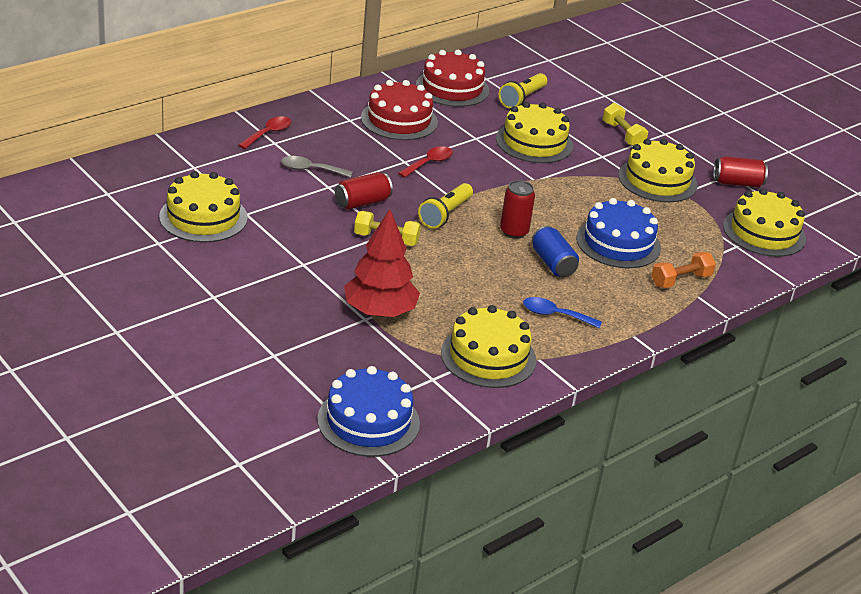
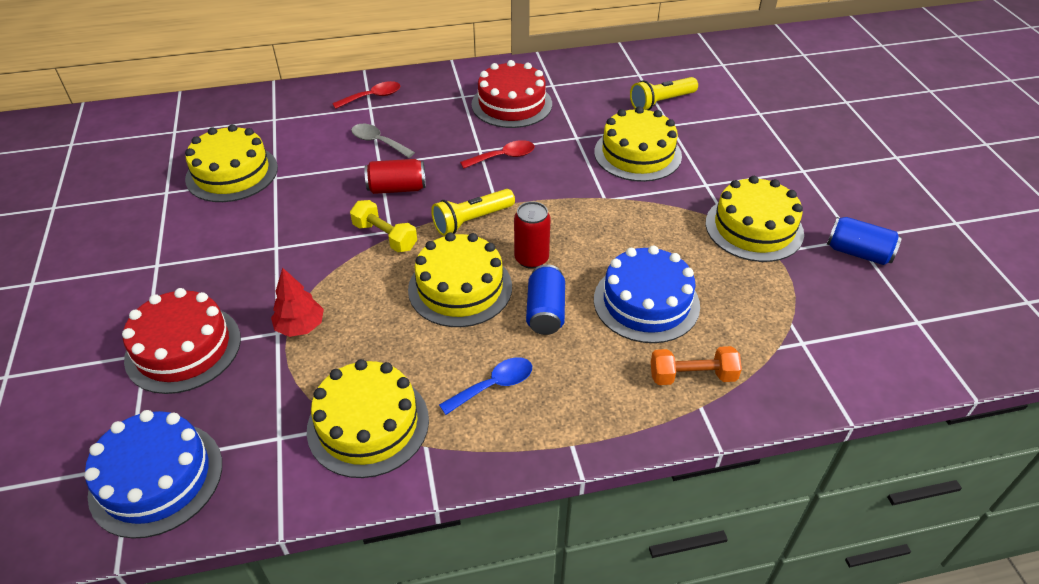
camera: 30 degrees right, 10 degrees up
(379, 311) = (300, 326): red tree -> red tree, size x0.58
(452, 88) = (594, 79): red cake -> red cake (183, 348)
(555, 315) = (494, 385): blue spoon -> blue spoon turned 105 degrees clockwise
(623, 135) = (749, 163): yellow dumbbell -> none
(737, 183) = (858, 253): red can -> blue can
(764, 232) = (854, 331): yellow cake -> yellow cake (460, 288)

